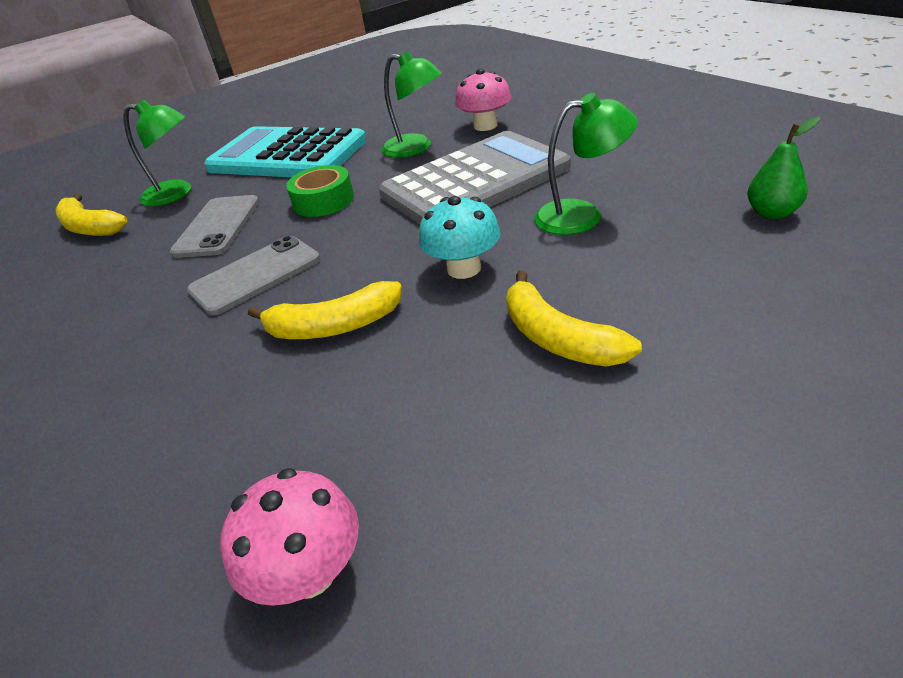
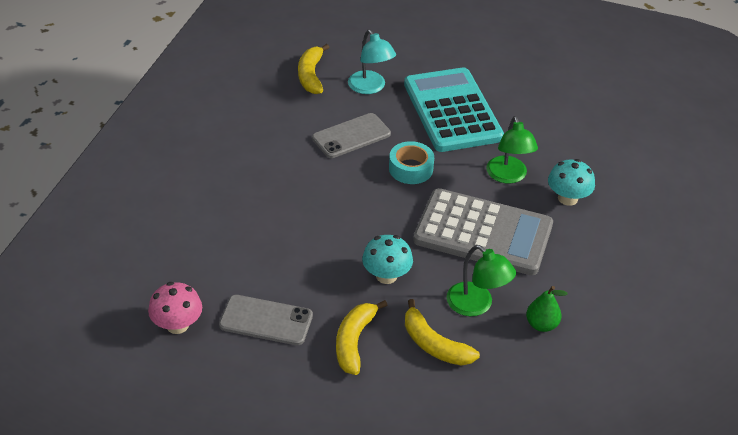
camera: 45 degrees right, 5 degrees up
(177, 193) = (370, 87): green lamp -> turquoise lamp
(255, 275) = (321, 187): grey phone -> grey phone (266, 320)
(323, 201) = (411, 169): green tape -> turquoise tape
(333, 326) = (304, 248): yellow banana -> yellow banana (434, 344)
(485, 126) = (567, 198): pink mushroom -> turquoise mushroom
(772, 213) = (539, 396): green pear -> green pear (541, 325)

